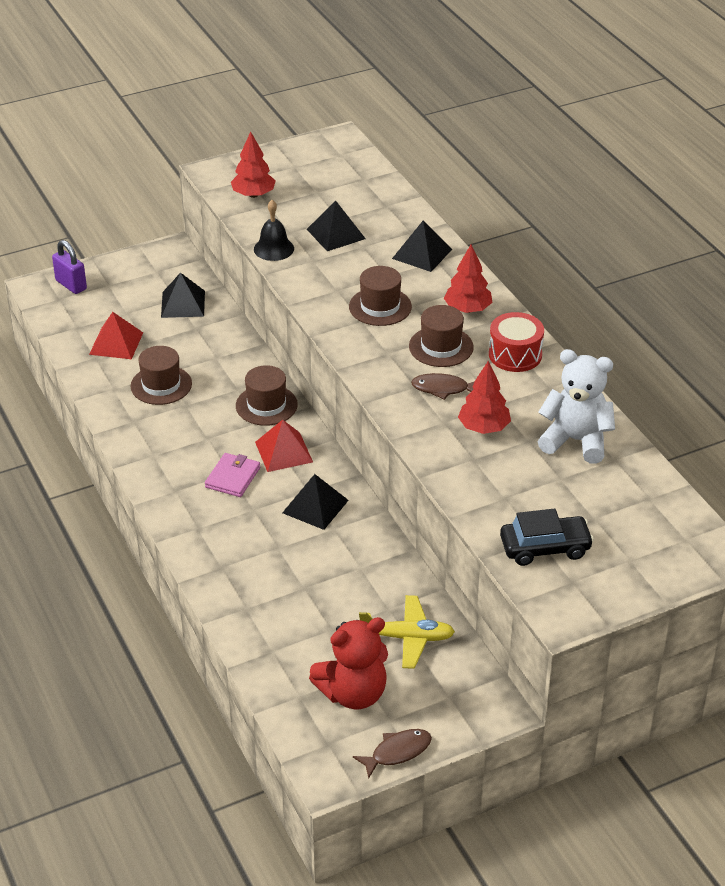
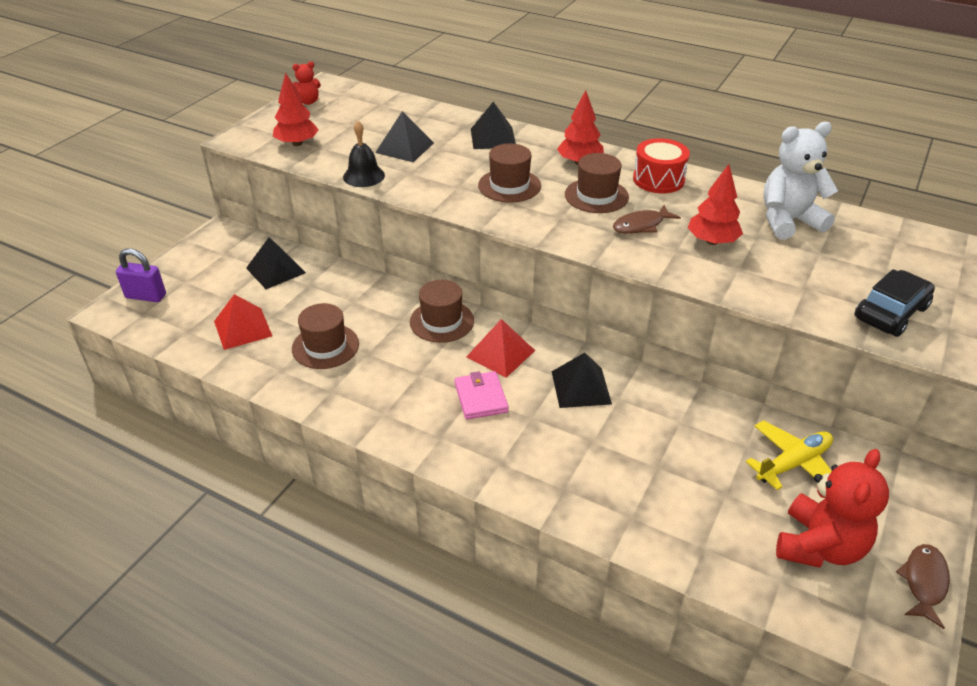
camera: 35 degrees left, 0 degrees up
(305, 152) = (308, 102): none -> red teddy bear

